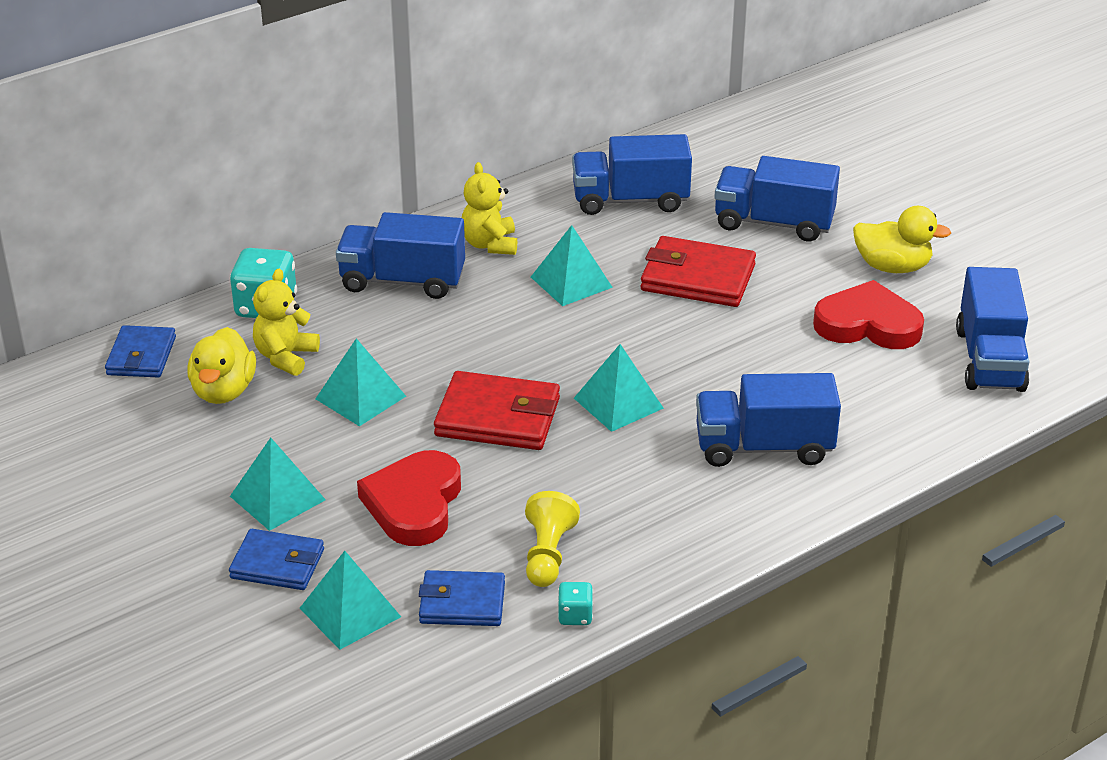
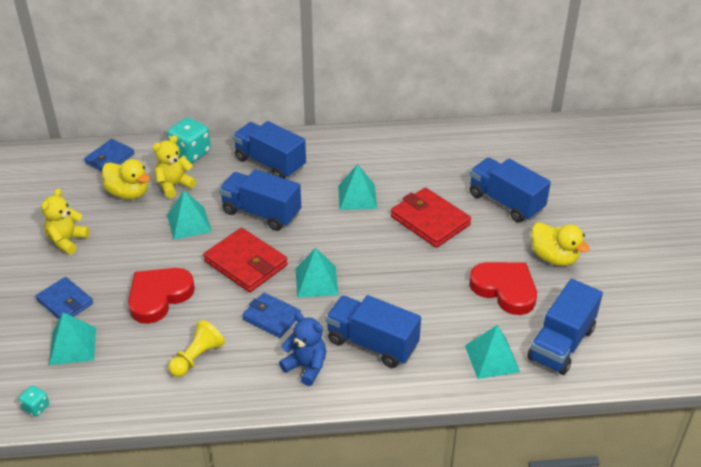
camera: 30 degrees right, 5 degrees up
(223, 391) = (128, 193): yellow duck -> yellow duck turned 90 degrees counterclockwise
(277, 498) = (99, 264): turquoise pyramid -> turquoise pyramid (492, 358)
(462, 603) = (129, 366): blue wallet -> blue wallet (272, 317)
(490, 244) = (334, 158): yellow teddy bear -> yellow teddy bear (67, 241)
(575, 616) = (177, 401): turquoise dice -> turquoise dice (36, 407)
(630, 200) = (434, 158): blue truck -> blue truck (261, 213)
(706, 507) = (306, 367): none -> blue teddy bear

